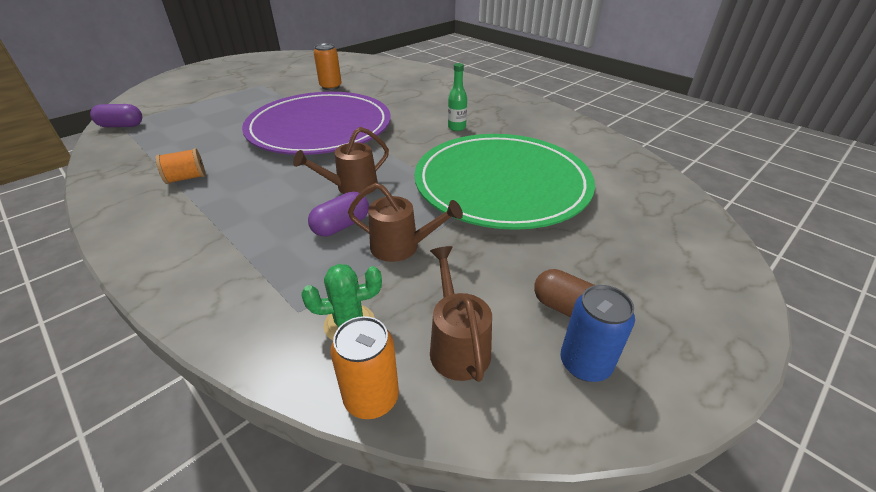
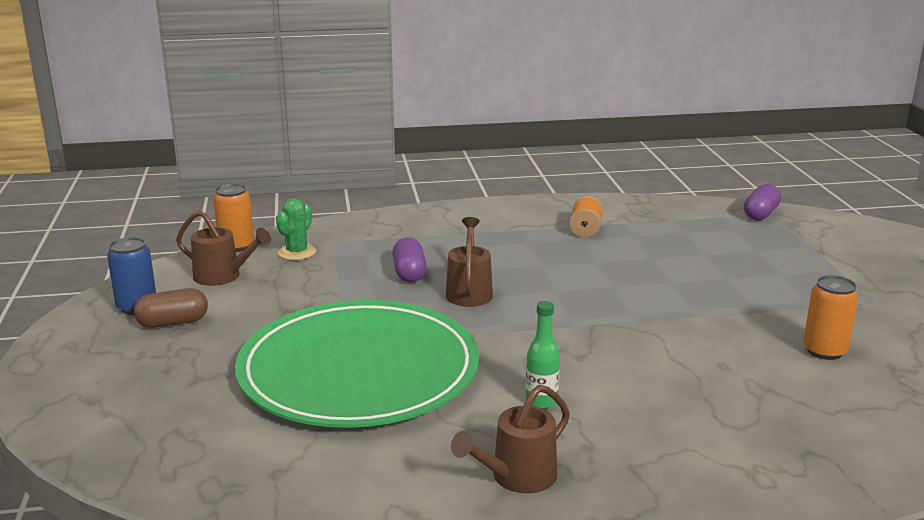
camera: 125 degrees right, 15 degrees down
(320, 128) = (647, 308): purple plate -> none
(402, 247) = (342, 288): brown watering can -> brown watering can (516, 478)

